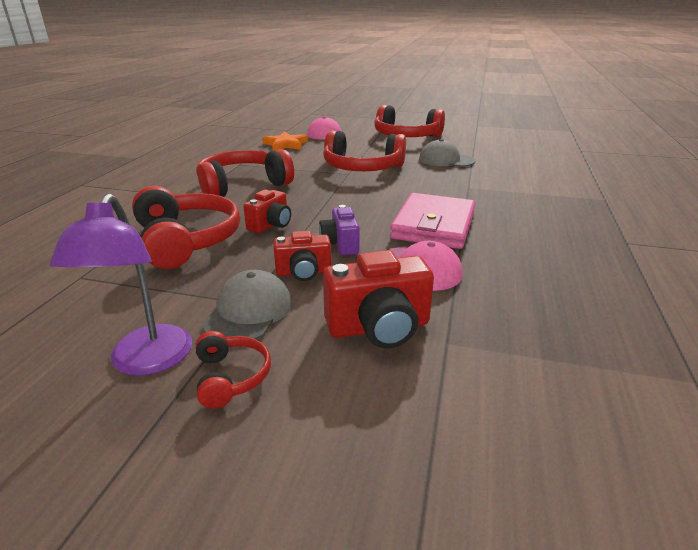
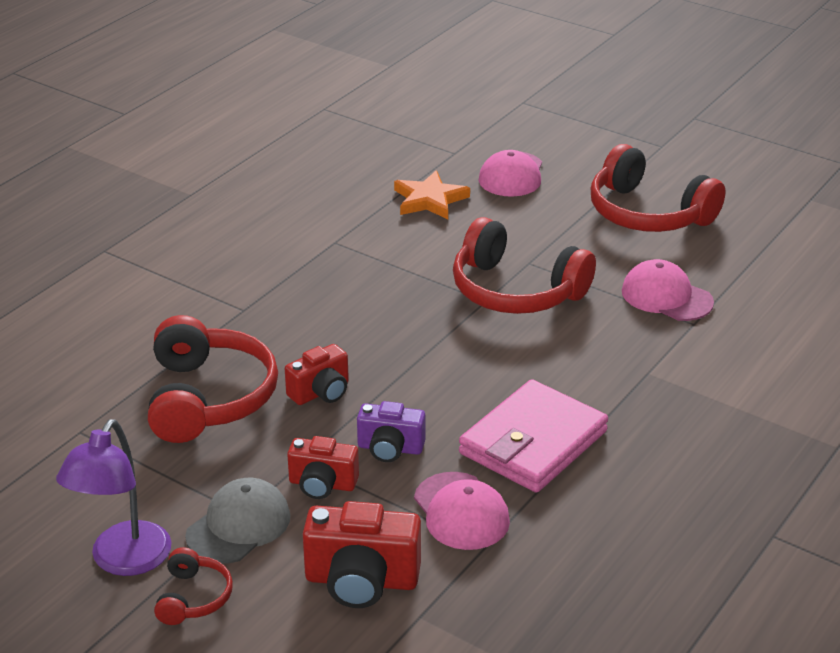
camera: 20 degrees right, 5 degrees up
(243, 186) = (318, 299): red headphones -> none
(340, 244) = (390, 448): purple camera -> purple camera turned 90 degrees counterclockwise
(446, 160) = (666, 297): grey cap -> pink cap

